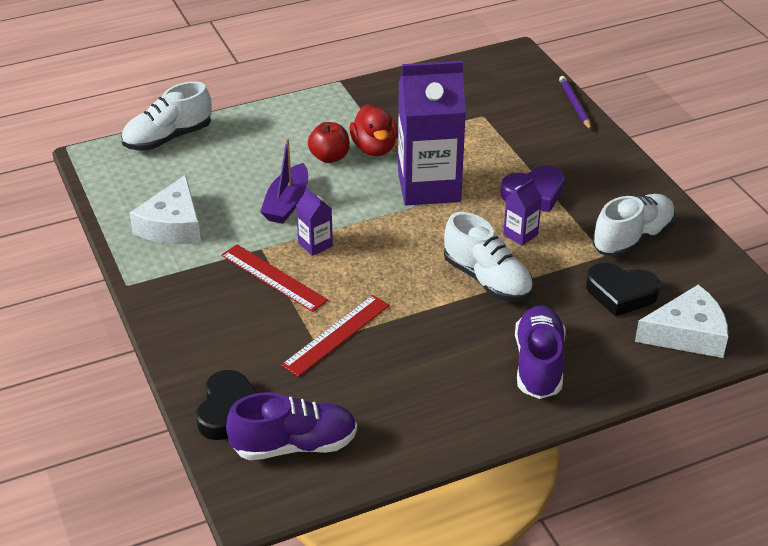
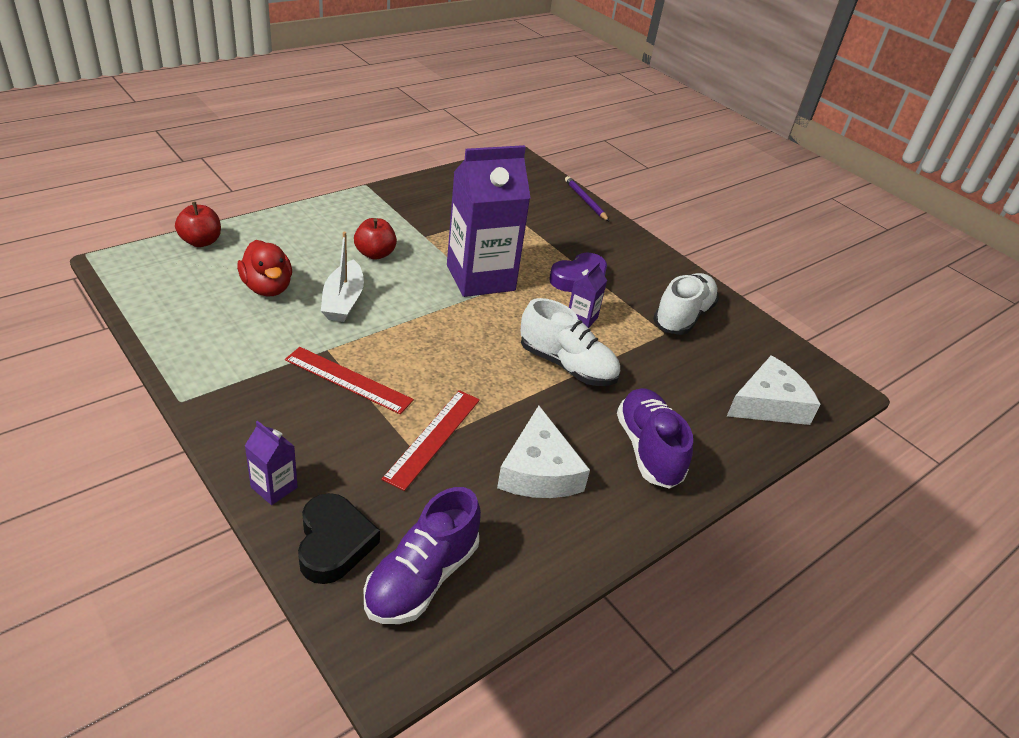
camera: 20 degrees left, 0 degrees up
(168, 138) = (201, 241): white shoe -> red apple
(173, 225) = (223, 330): white cheese -> white cheese (539, 470)
(287, 203) = (343, 301): purple boat -> white boat
(294, 445) = (422, 577): purple shoe -> purple shoe turned 150 degrees clockwise
(315, 244) = (384, 341): purple carton -> purple carton (274, 487)
(374, 148) = (417, 244): red duck -> red duck (267, 288)
(621, 293) = (694, 369): black heart -> none

